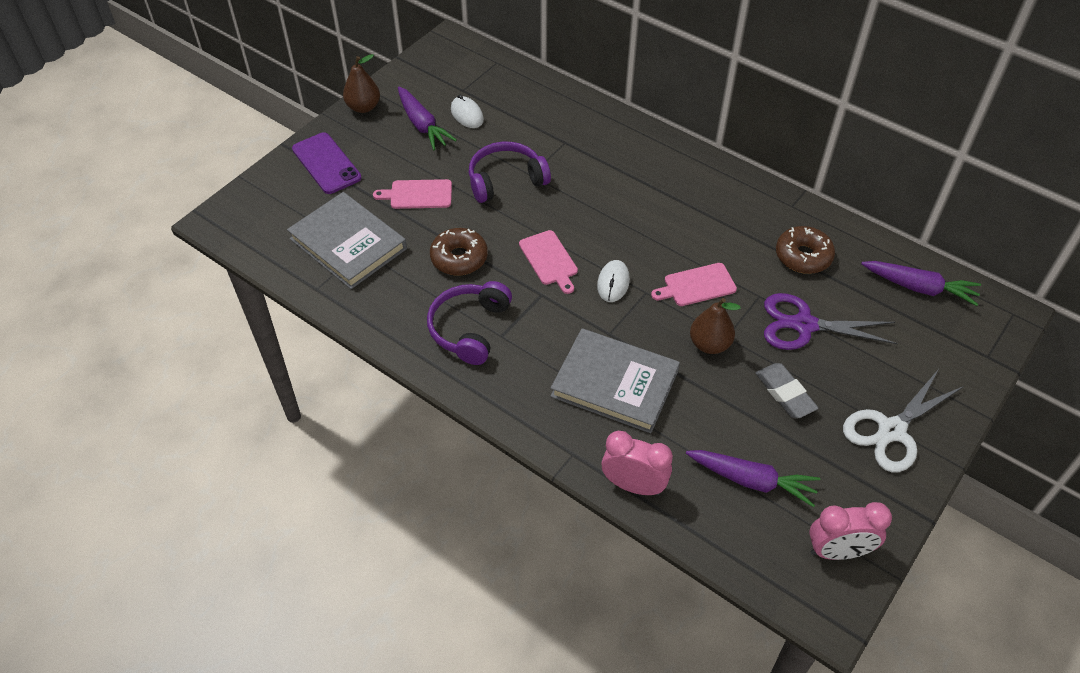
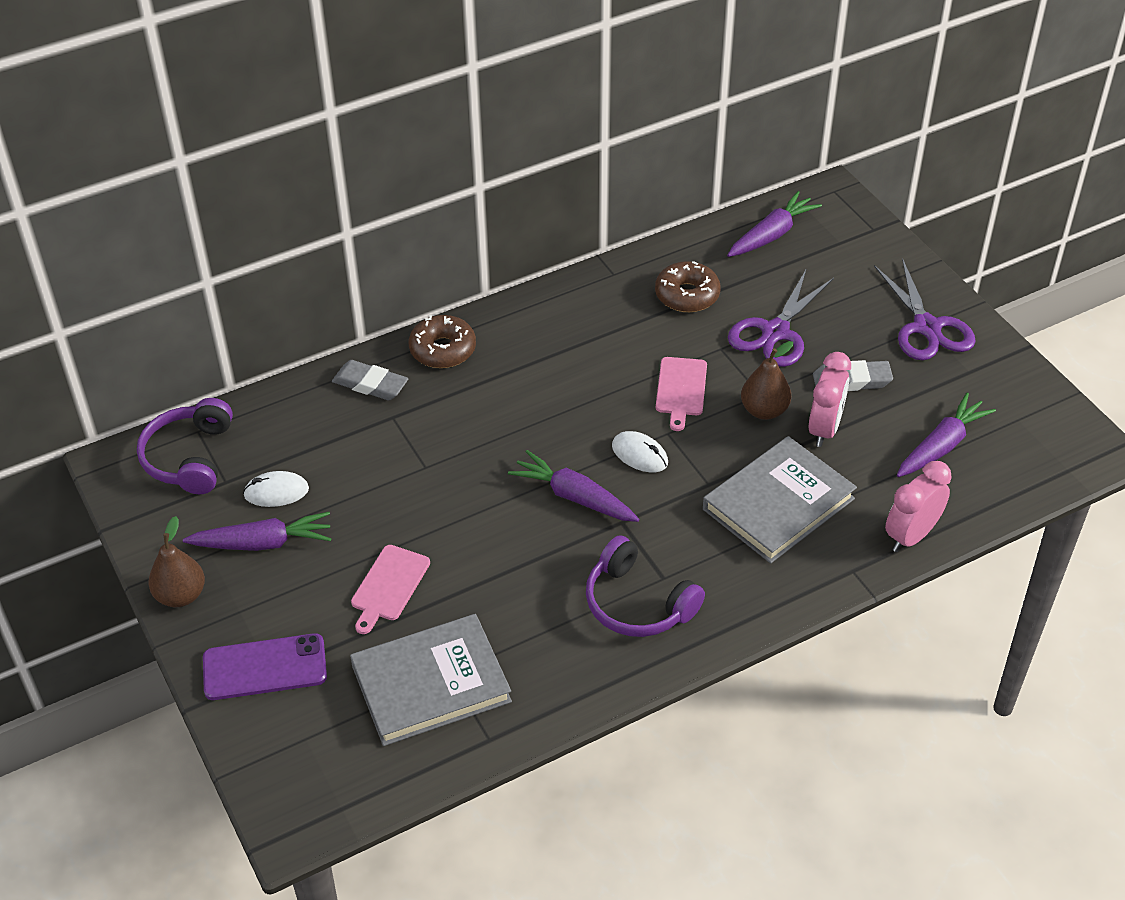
camera: 65 degrees left, 5 degrees down
(459, 258) = (522, 578): brown donut -> brown donut (443, 350)
(506, 180) = (420, 493): purple headphones -> purple headphones (189, 457)
(549, 260) = (574, 497): pink cutting board -> purple carrot
(587, 121) = (370, 384): none -> grey eraser
(838, 551) = (1039, 419): pink clock -> pink clock (824, 429)
(892, 431) = (927, 327): white scissors -> purple scissors

